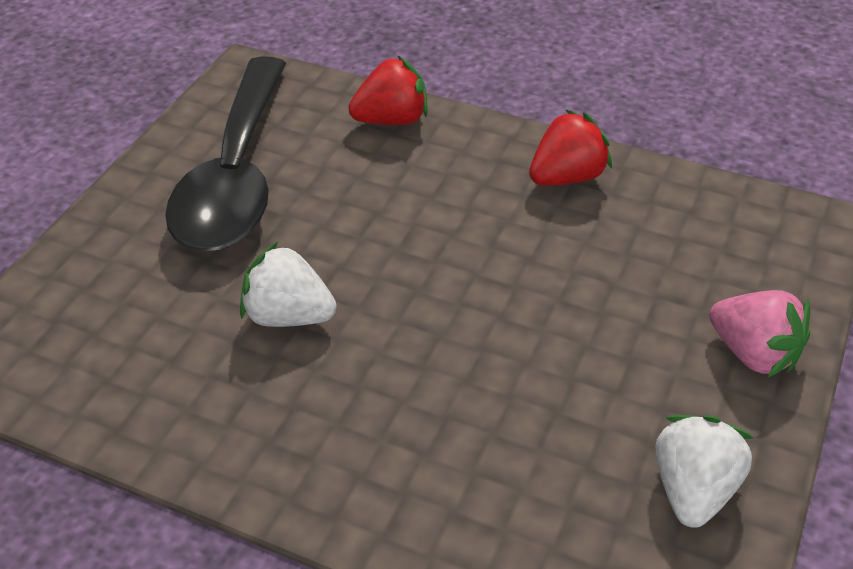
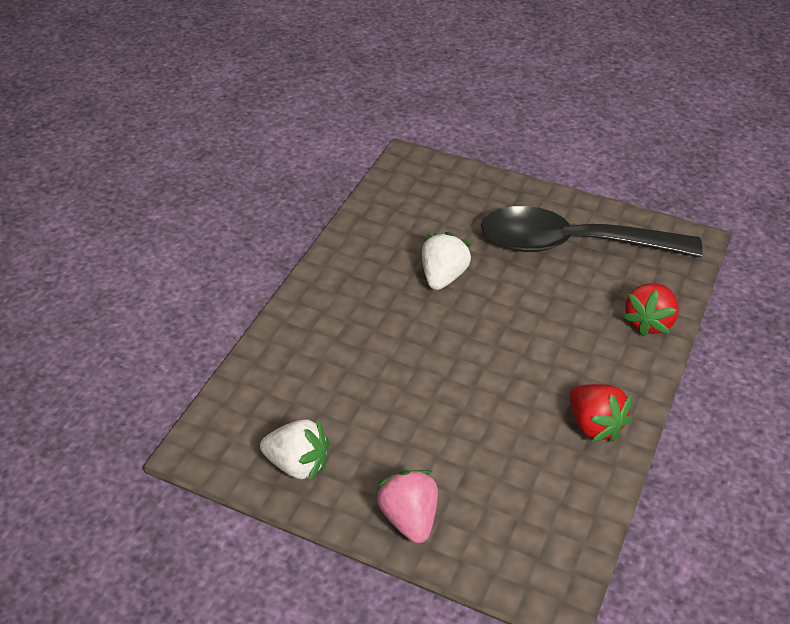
camera: 90 degrees right, 0 degrees up
(392, 120) = (649, 322): red strawberry -> red strawberry turned 45 degrees clockwise
(753, 353) = (409, 518): pink strawberry -> pink strawberry turned 120 degrees clockwise

